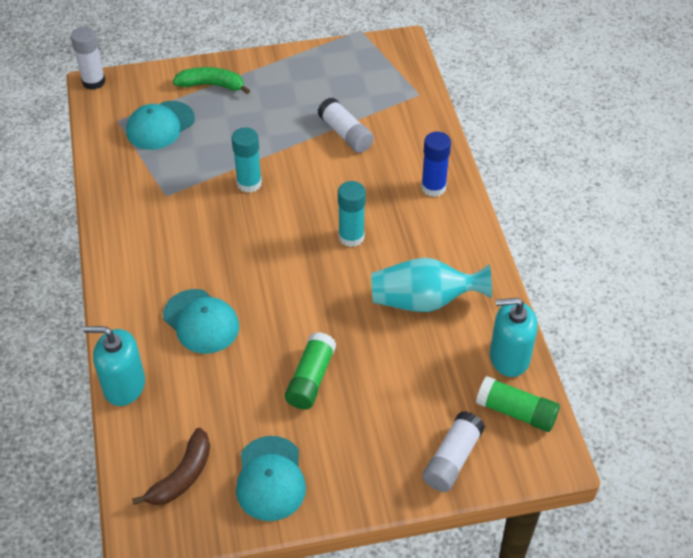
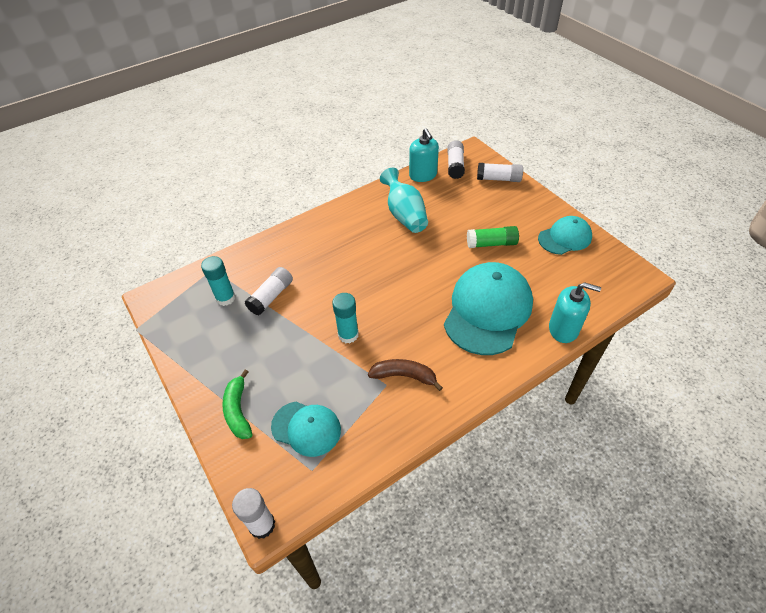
camera: 110 degrees left, 0 degrees up
(124, 385) = (563, 329): turquoise soap dispenser -> turquoise soap dispenser turned 60 degrees counterclockwise
(182, 476) = (595, 274): brown banana -> brown banana (404, 376)
(201, 321) = (487, 310): turquoise cap -> turquoise cap, size x1.77
(351, 237) = (372, 261): turquoise glue stick -> turquoise glue stick (225, 298)
(433, 187) = (307, 236): blue glue stick -> none
(516, 412) = (455, 165): green glue stick -> white glue stick

